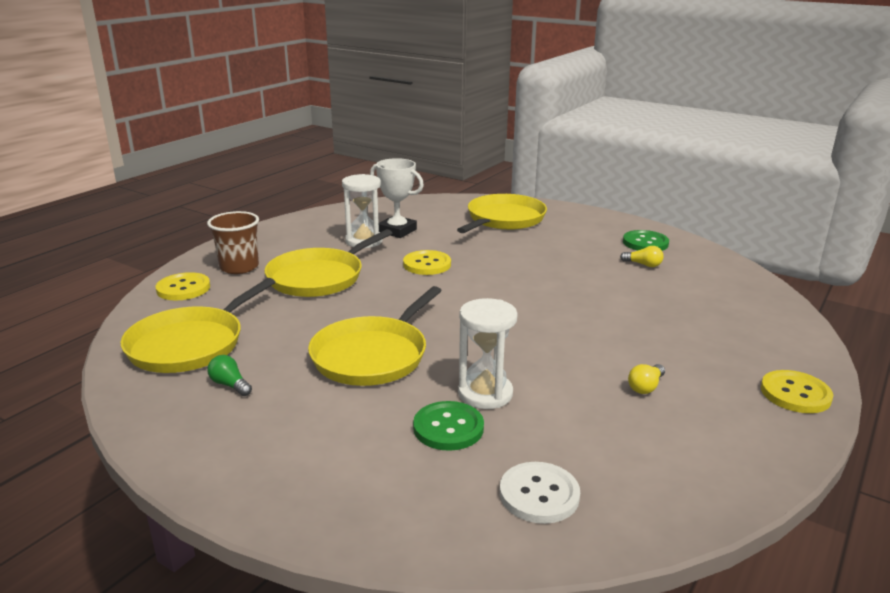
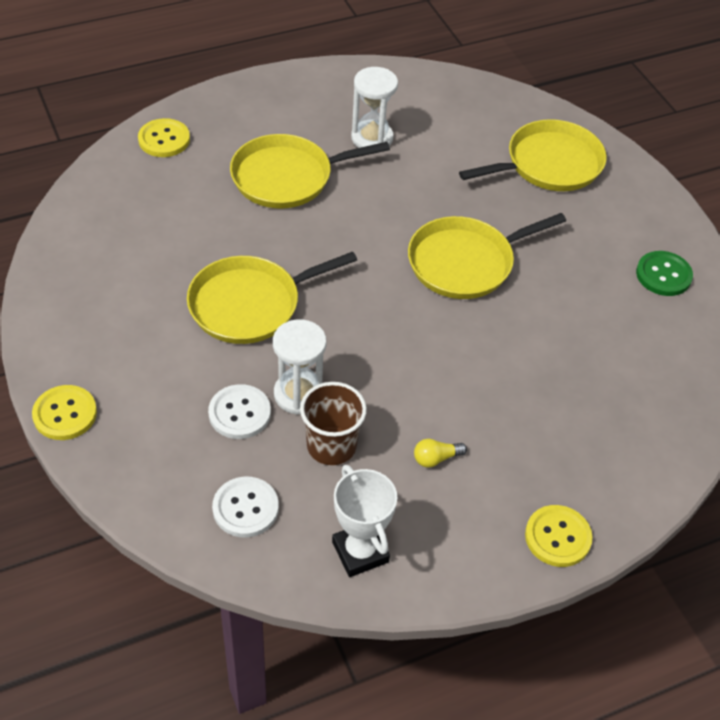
camera: 30 degrees right, 25 degrees up
(190, 344) = (124, 219): yellow pan -> yellow pan (465, 262)
(230, 385) = (121, 283): green light bulb -> none
(239, 267) = (229, 129): brown cup -> brown cup (331, 446)
(397, 231) = (419, 135): white trophy -> white trophy (360, 552)
(427, 264) = (400, 203): yellow button -> yellow button (65, 414)
(448, 428) = (239, 413): green button -> white button
(643, 265) = (619, 308): yellow light bulb -> none

